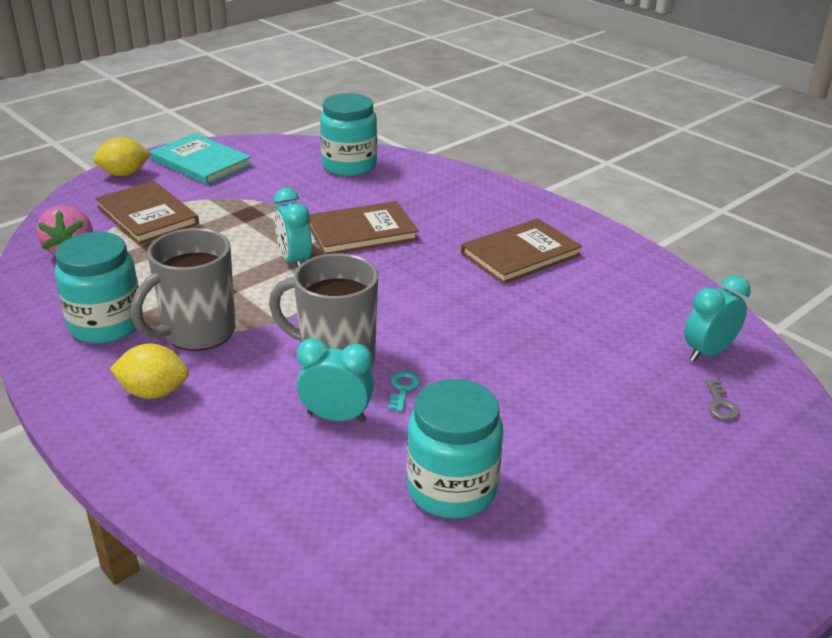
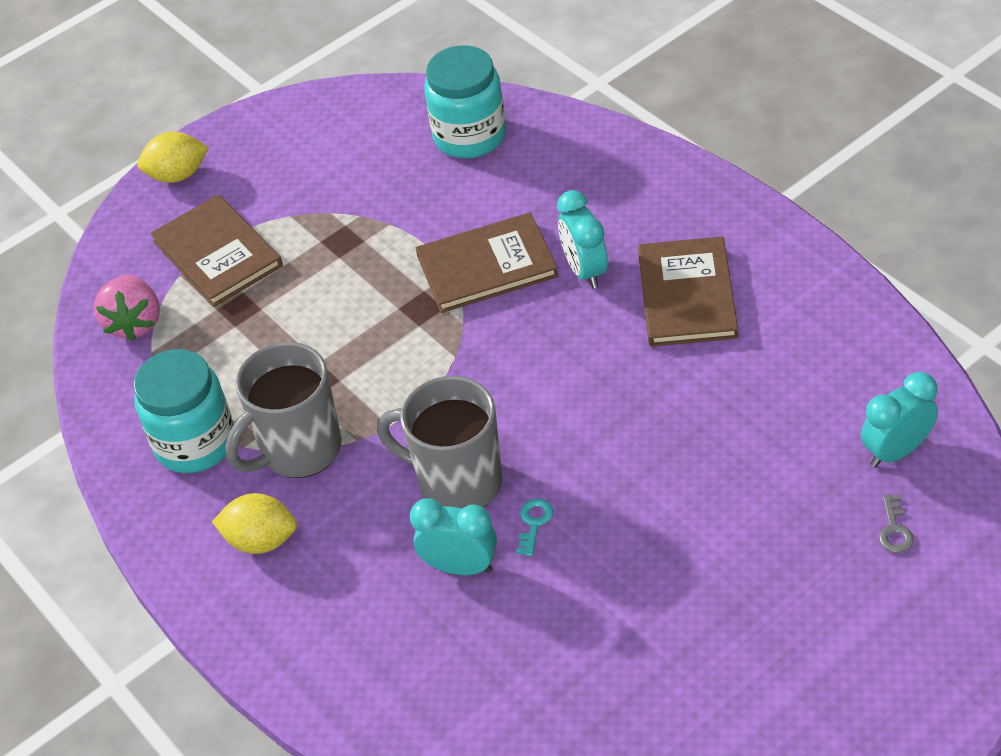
camera: 10 degrees right, 15 degrees up
(201, 162) = (274, 144): turquoise book -> none
(294, 261) = (405, 325): turquoise clock -> turquoise clock (585, 270)
(452, 489) = (582, 657): turquoise jar -> none
(520, 254) = (687, 295): brown book -> brown book turned 60 degrees counterclockwise

